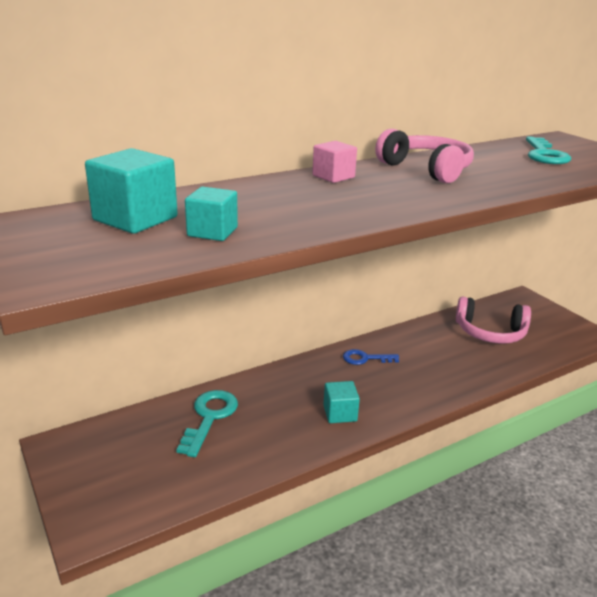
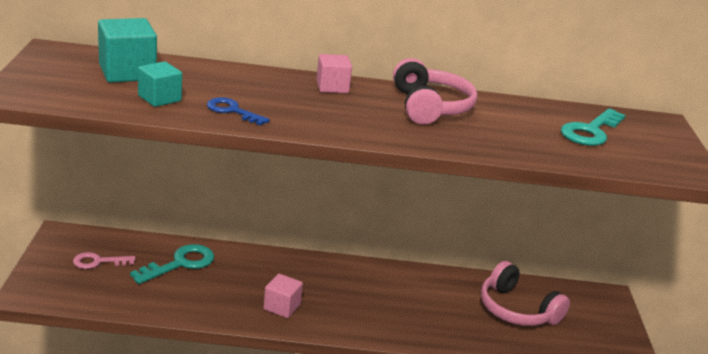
camera: 30 degrees right, 0 degrees up
(128, 455) = (98, 262): none -> pink key
(340, 413) = (282, 307): turquoise cube -> pink cube
(365, 358) = (360, 278): blue key -> blue key (232, 111)

